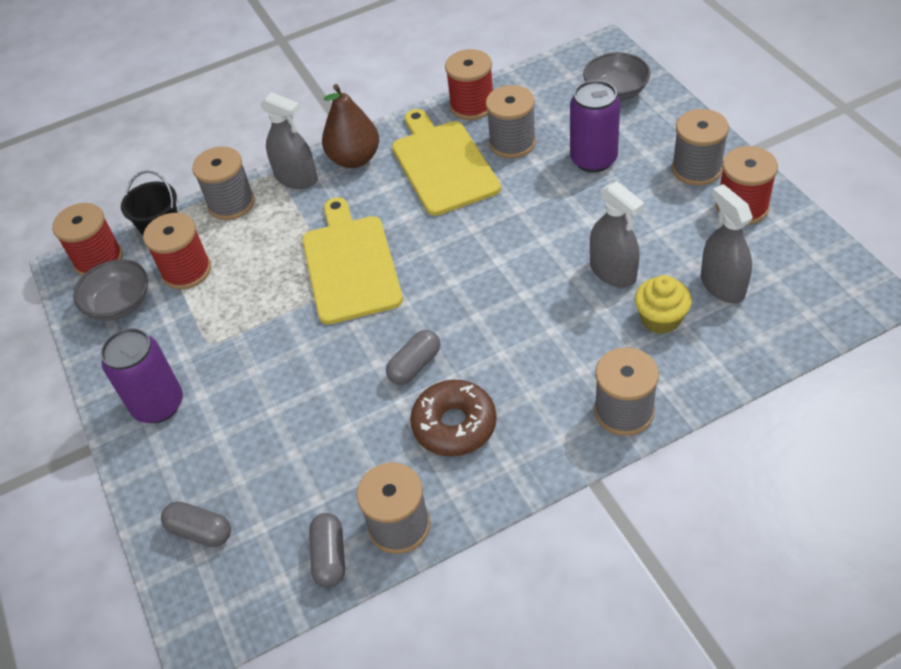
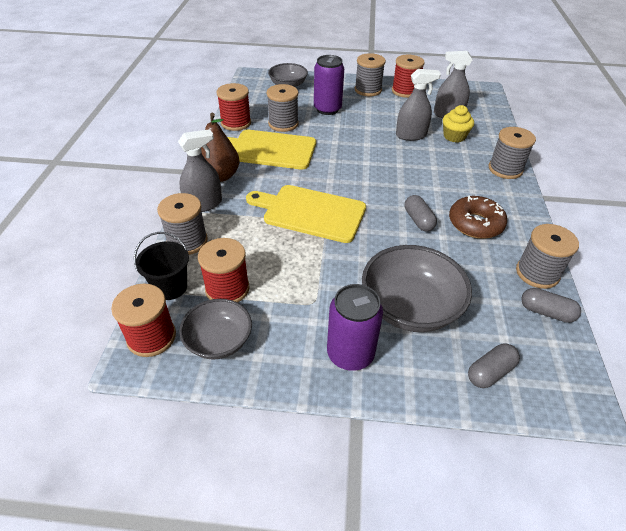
camera: 65 degrees left, 5 degrees down
(254, 423) = (410, 307): none -> grey bowl

